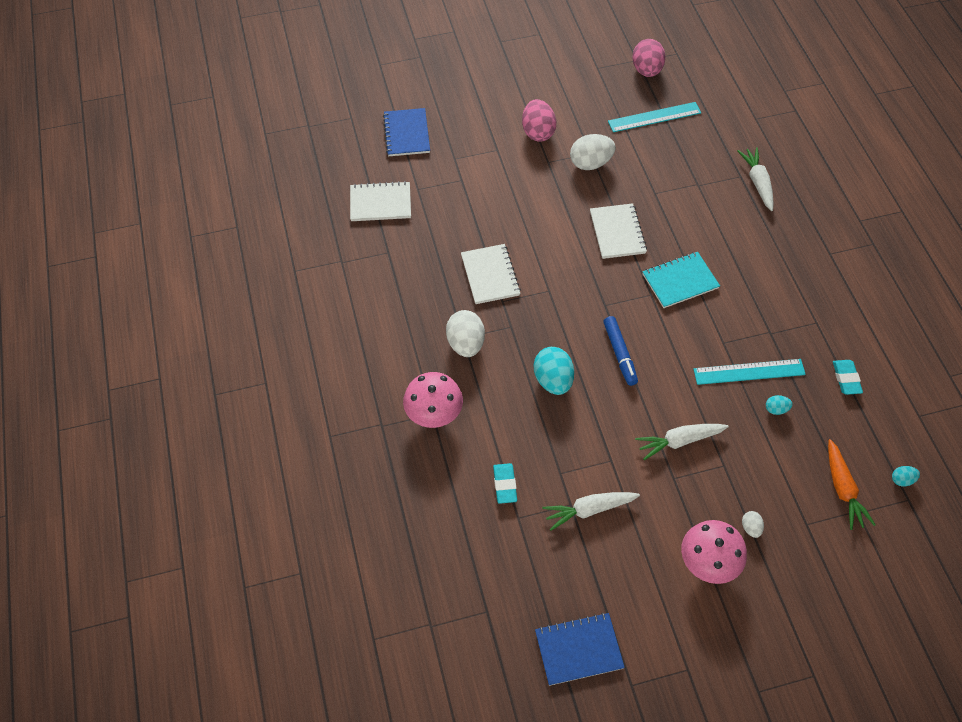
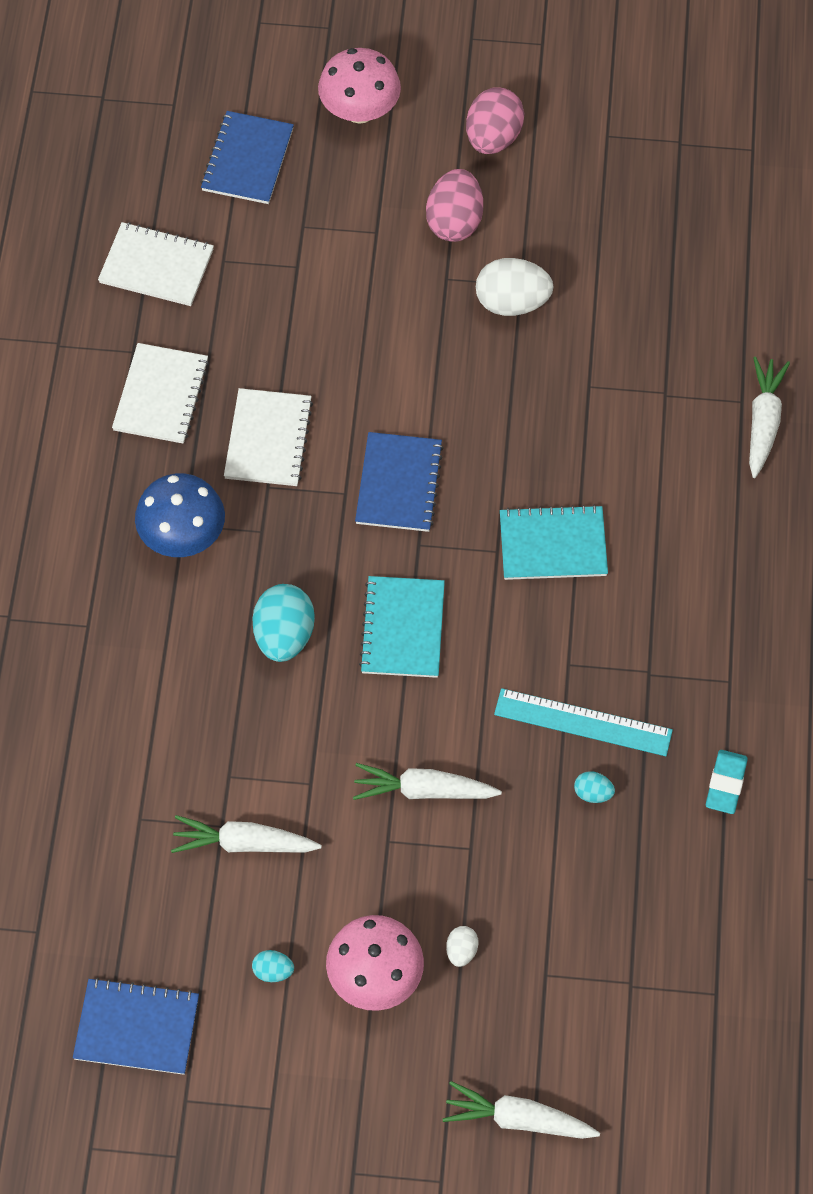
camera: 20 degrees right, 5 degrees up
(434, 413) = (90, 626): pink mushroom -> pink mushroom (360, 110)
(466, 344) = (183, 536): white egg -> blue mushroom
(505, 485) = (142, 765): turquoise eraser -> none
(577, 276) = (399, 484): none -> blue notebook
(617, 232) = (496, 433): white notebook -> white notebook (161, 395)
(620, 354) = (403, 628): blue marker -> turquoise notebook
(646, 70) = (685, 166): pink egg -> pink egg (493, 138)
(654, 117) = (655, 254): turquoise ruler -> none
(838, 618) = (518, 1119): none -> white carrot
(842, 489) = (626, 944): orange carrot -> none
(902, 480) = (723, 962): turquoise egg -> turquoise egg (273, 971)

